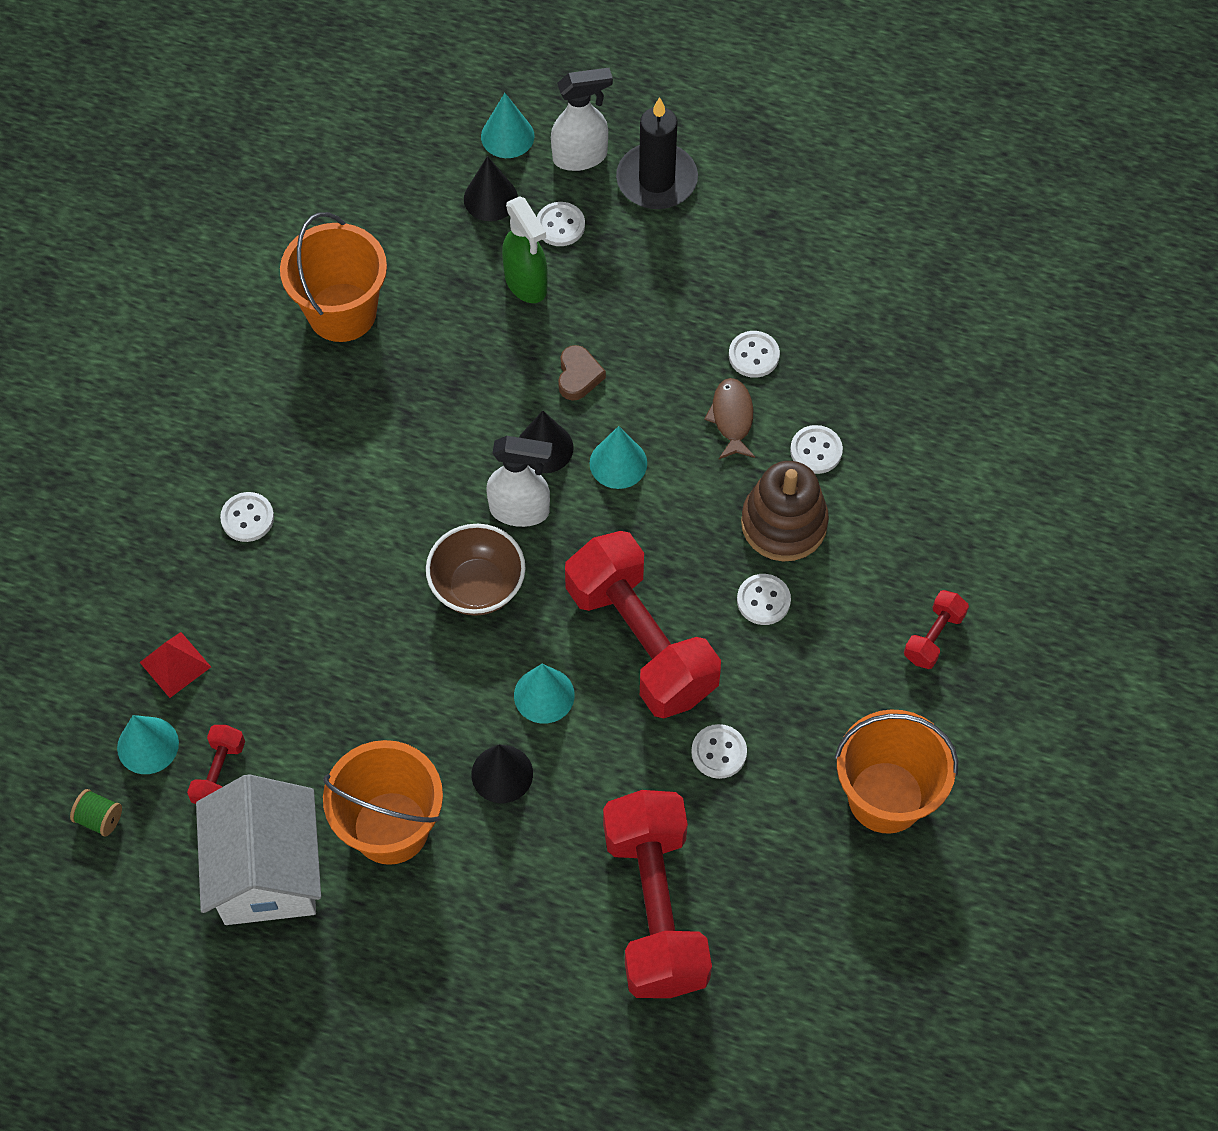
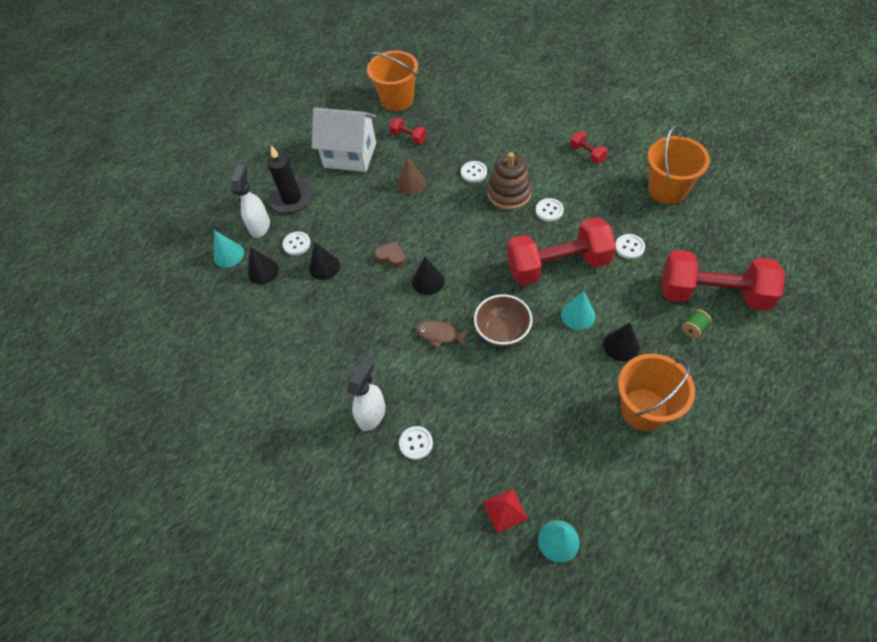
camera: 65 degrees left, 5 degrees down
(99, 818) = (605, 585): green spool -> green spool (693, 328)
(219, 773) = (588, 499): red dumbbell -> red dumbbell (409, 137)
(267, 872) = (662, 485): white house -> white house (350, 155)
(342, 312) = (298, 360): orange bucket -> orange bucket (397, 100)
(520, 510) = (462, 301): white spray bottle -> white spray bottle (372, 414)
(526, 283) = (324, 267): green spray bottle -> black cone
(618, 463) = (450, 251): turquoise cone -> none
(732, 418) = (442, 200): brown fish -> brown fish (440, 335)
(753, 355) = (411, 183): white button -> brown cone

